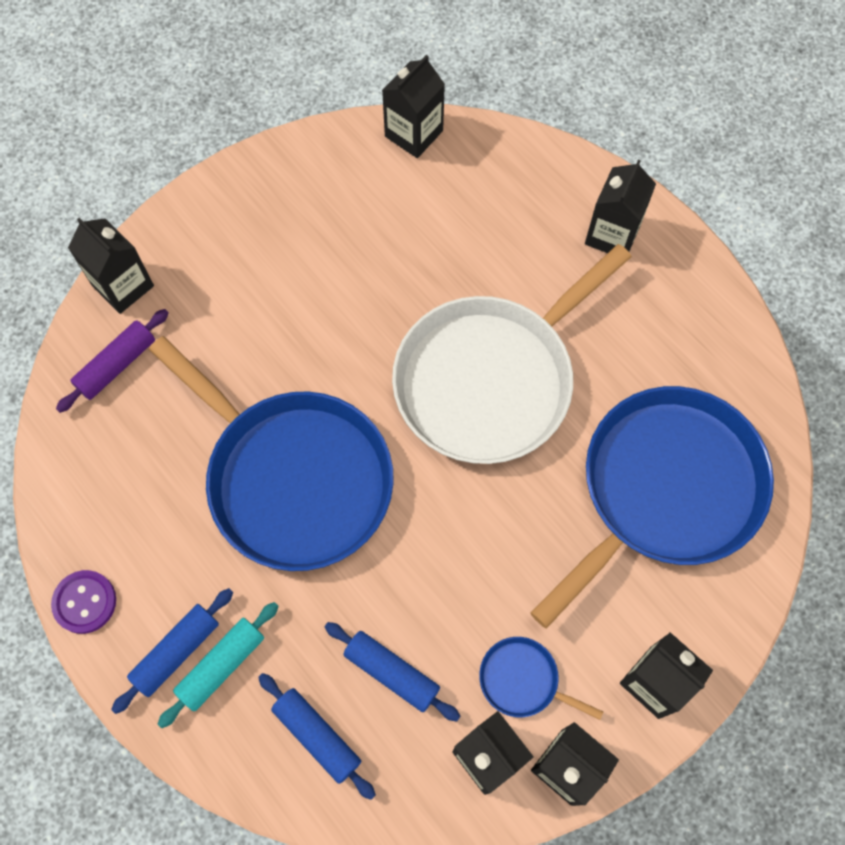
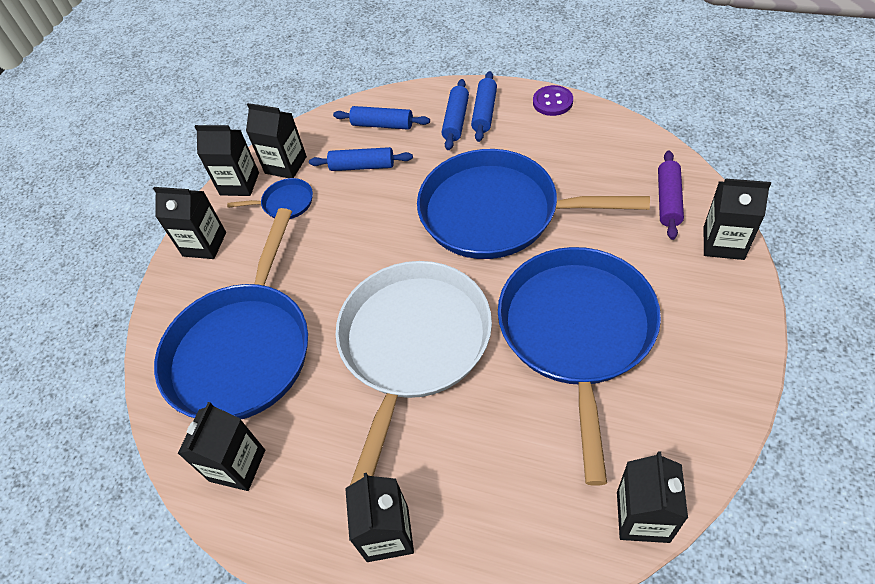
camera: 155 degrees right, 15 degrees down
(222, 666) = (456, 120): turquoise rolling pin -> blue rolling pin
(334, 292) = (577, 332): none -> blue pan
(716, 367) = (237, 465): none -> black carton

